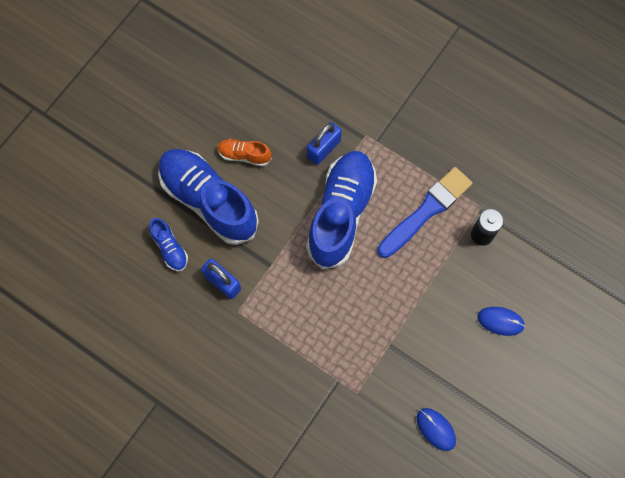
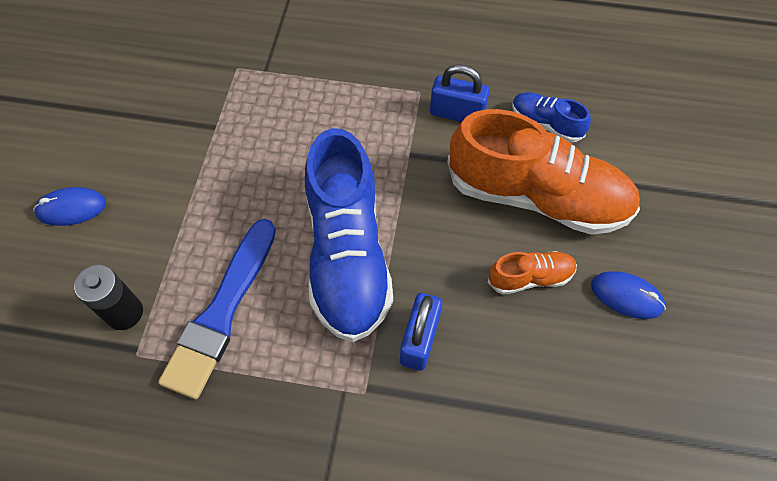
camera: 155 degrees right, 10 degrees down
(209, 201) = (537, 196): blue shoe -> orange shoe
(435, 429) = (130, 68): blue mouse -> blue mouse (626, 296)

